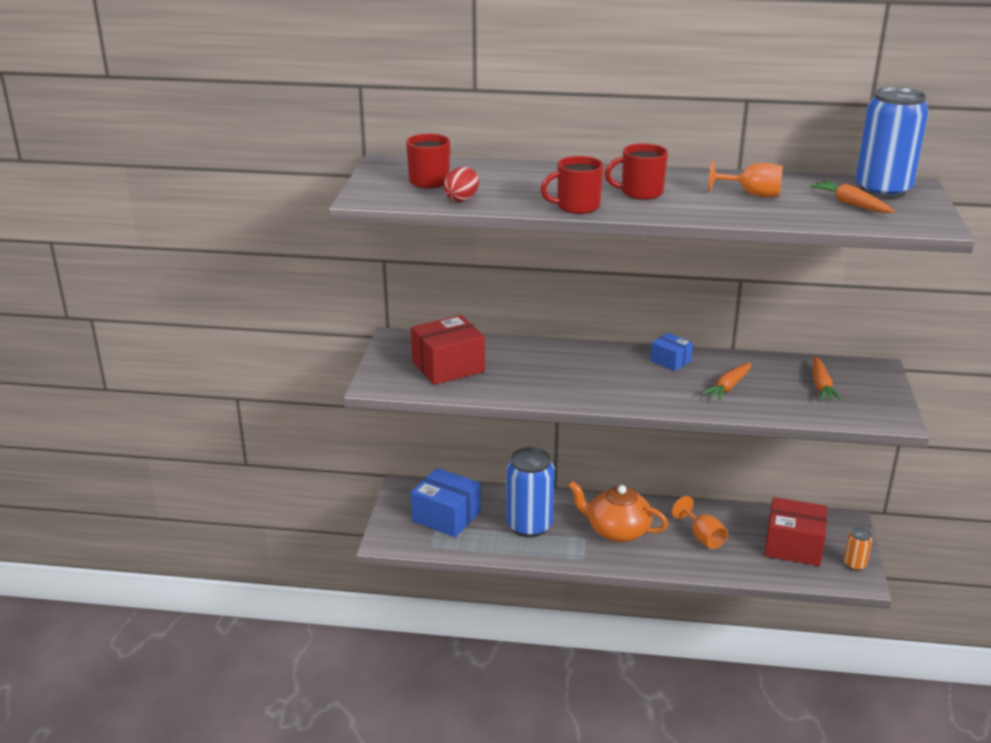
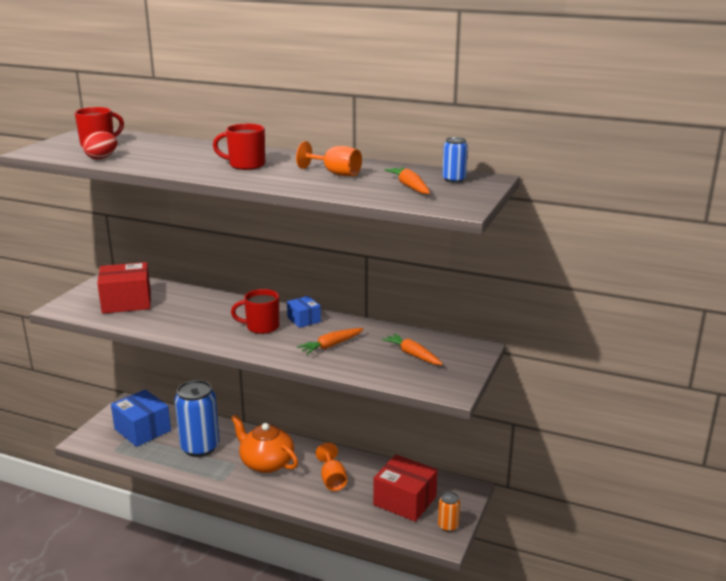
camera: 15 degrees right, 5 degrees down
(576, 207) = (179, 170): red mug -> red mug (261, 327)
(821, 385) = (412, 355): orange carrot -> orange carrot turned 120 degrees clockwise
(882, 190) = (454, 180): blue can -> blue can, size x0.46

